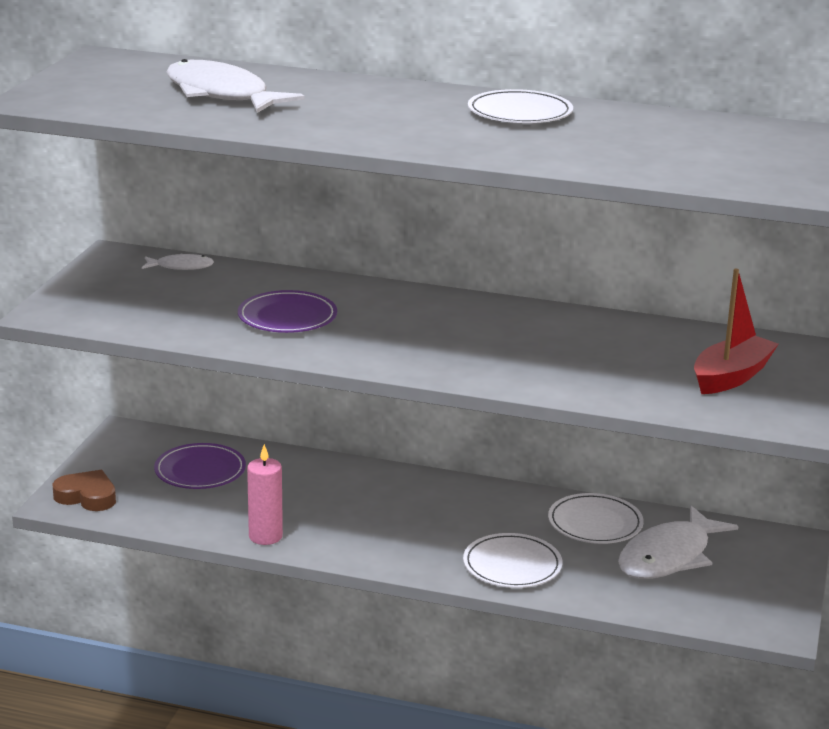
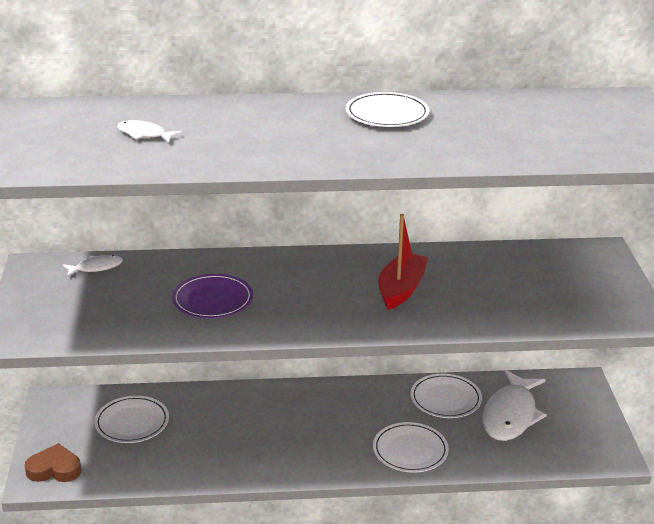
camera: 20 degrees left, 5 degrees up
(200, 471) = (132, 422): purple plate -> white plate
(221, 94) = (144, 134): white fish -> white fish, size x0.48
(265, 536) = (217, 471): pink candle -> none
(731, 377) = (563, 286): red boat -> red boat (401, 289)

